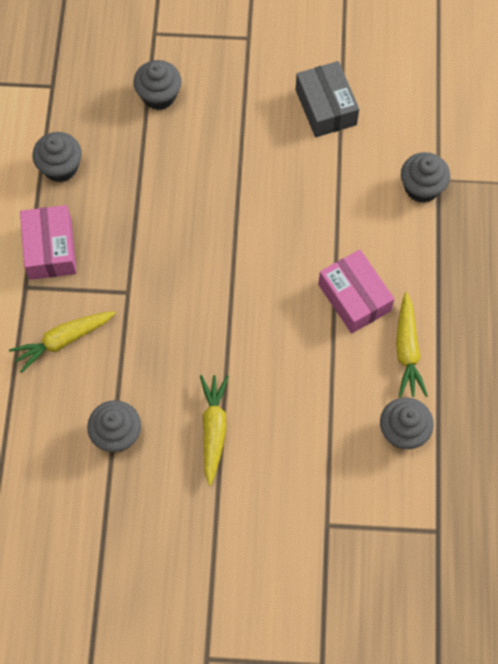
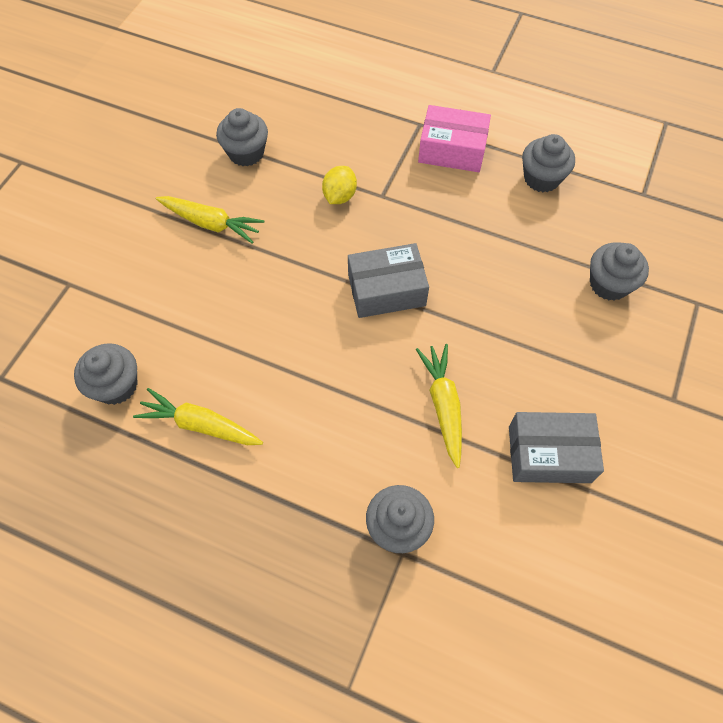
camera: 110 degrees right, 5 degrees down
(63, 340) = (354, 138): yellow carrot -> yellow carrot (443, 406)
(141, 328) = (339, 196): none -> yellow lemon
(229, 256) = (386, 290): none -> grey box
(354, 297) = (287, 394): pink box -> none

